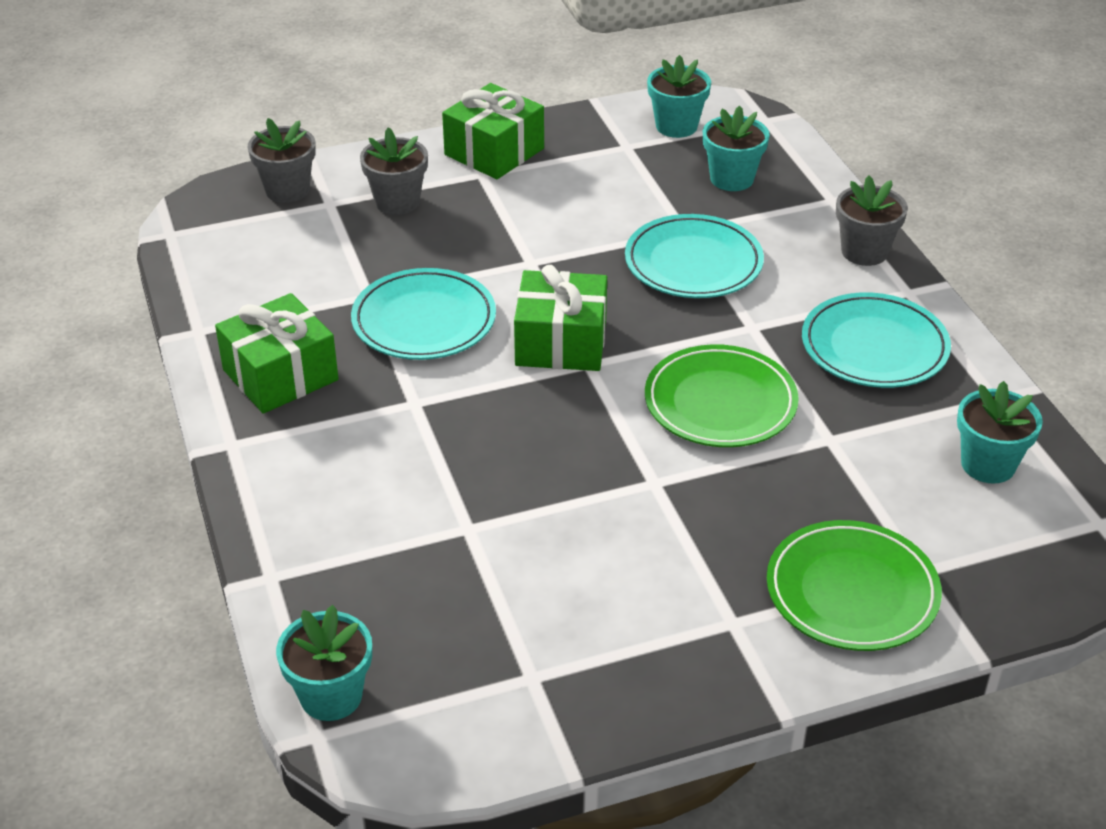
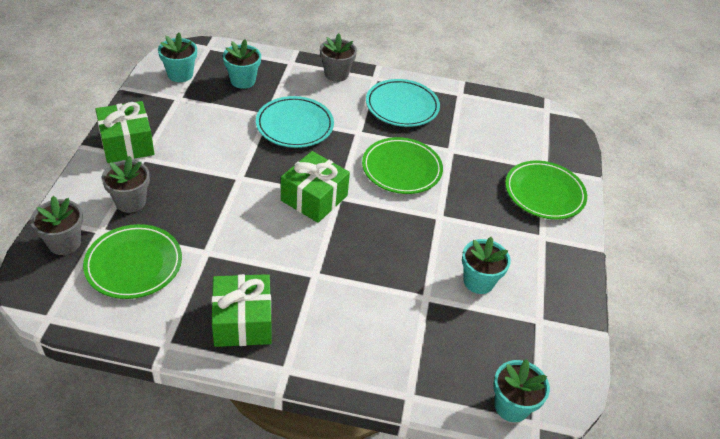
camera: 65 degrees left, 5 degrees up
(299, 252) = (134, 264): none -> green plate
(424, 320) = (249, 240): turquoise plate -> none
(988, 464) = (496, 117): turquoise flower pot -> turquoise flower pot (478, 281)

